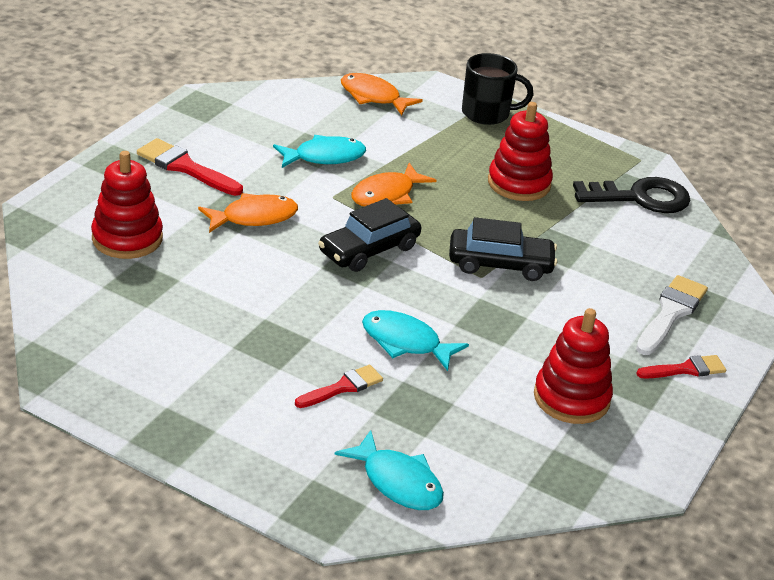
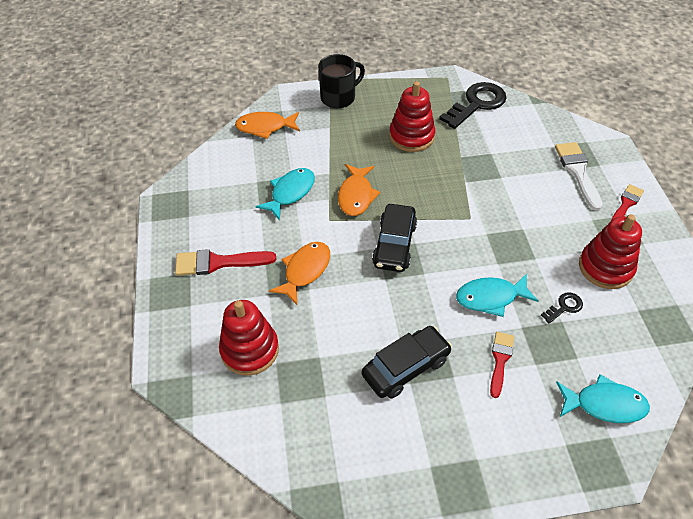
camera: 35 degrees left, 15 degrees up
(473, 395) = (564, 307): none -> black key
(500, 264) = (469, 201): black car -> black car (406, 367)

